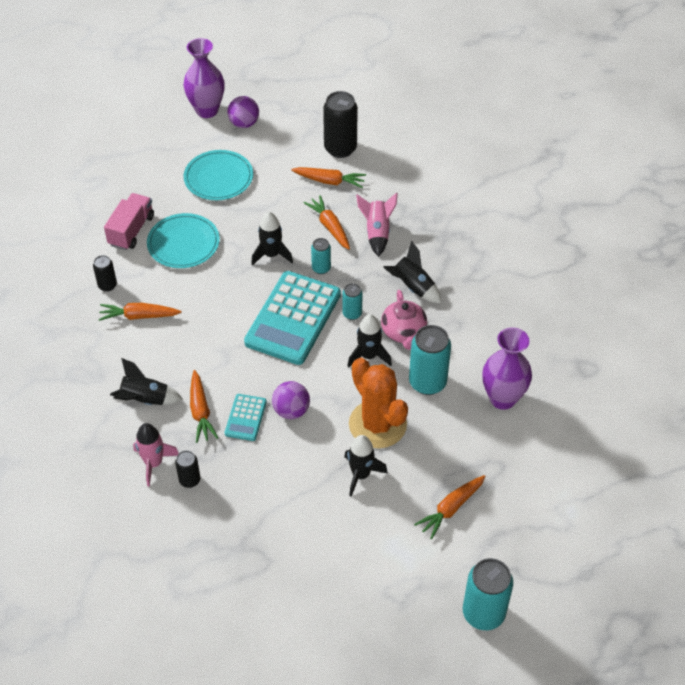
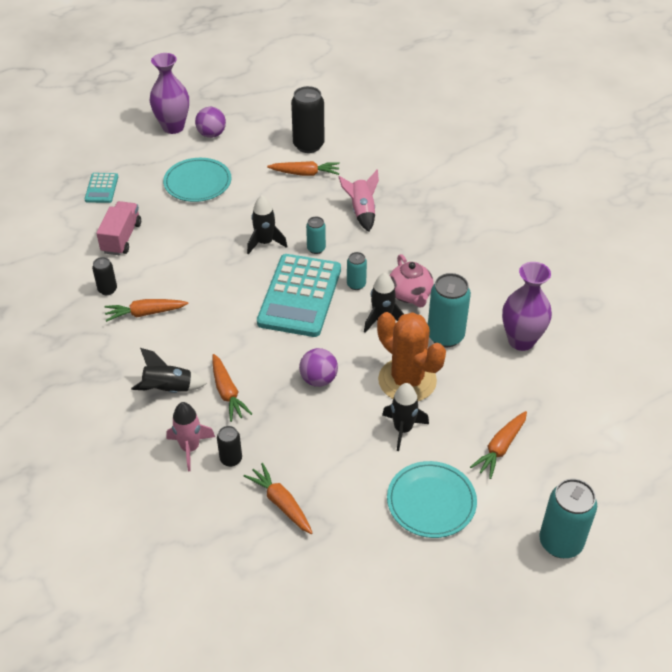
camera: 10 degrees left, 5 degrees down
(183, 243) = (176, 243): turquoise plate -> turquoise plate (431, 501)
(246, 418) = (274, 392): turquoise calculator -> turquoise calculator (101, 188)
(330, 227) = (315, 212): orange carrot -> orange carrot (281, 503)
(413, 287) = (408, 254): black rocket -> none

